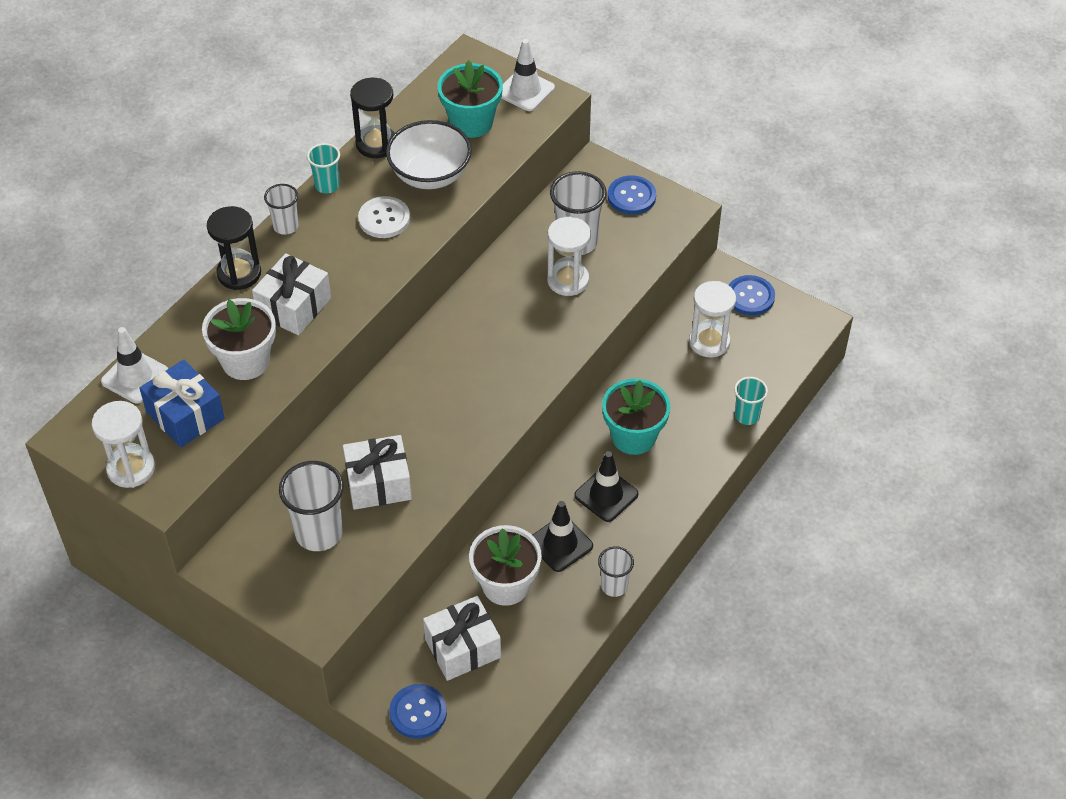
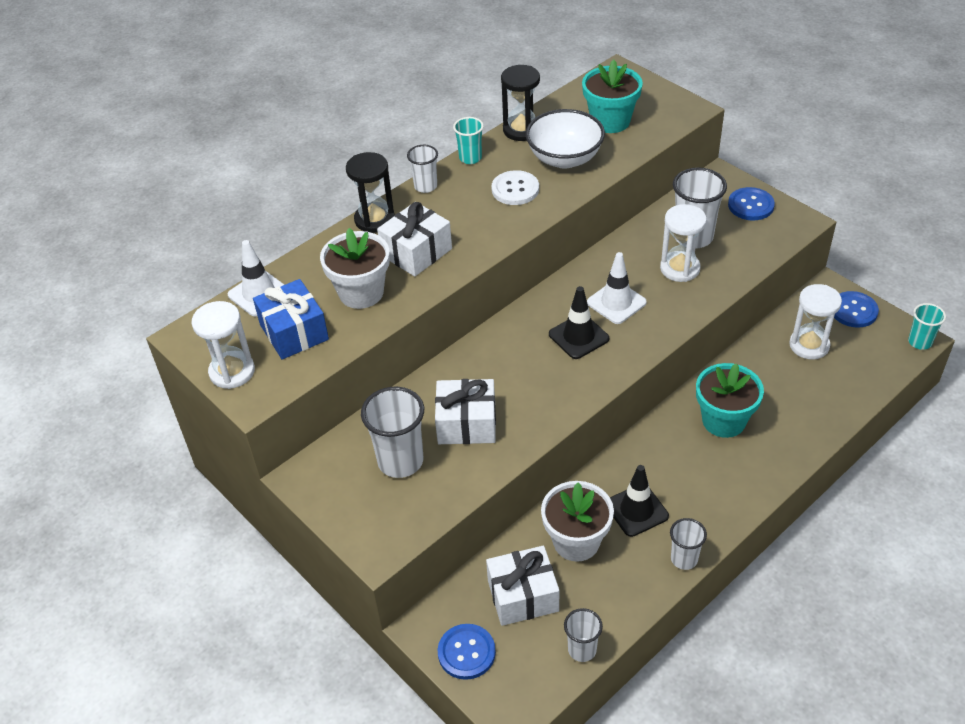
camera: 15 degrees right, 5 degrees down
(525, 90) = (664, 101): white traffic cone -> white traffic cone (616, 302)
(529, 690) = (582, 650): none -> white cup
(606, 495) = (689, 470): black traffic cone -> black traffic cone (578, 336)
(747, 416) = (839, 416): turquoise cup -> turquoise cup (919, 342)

